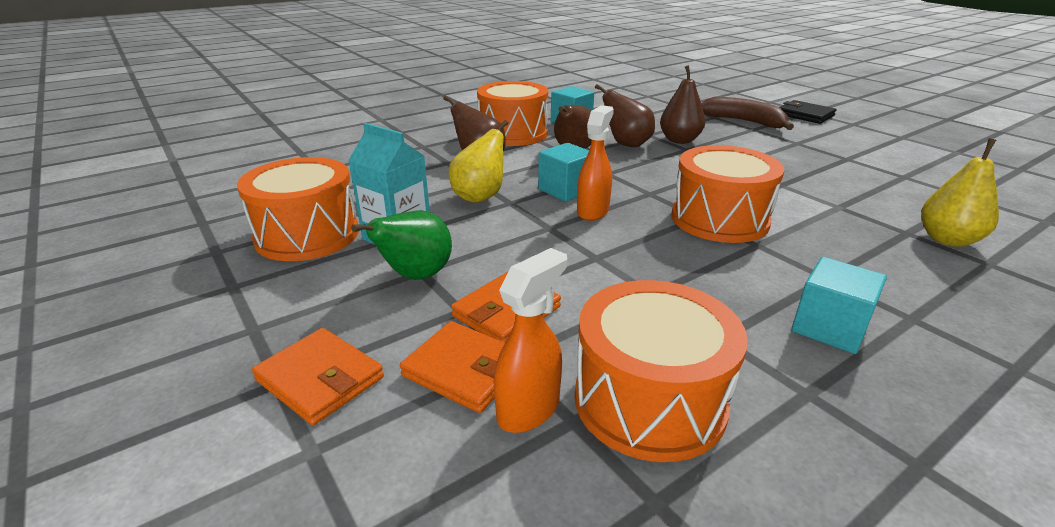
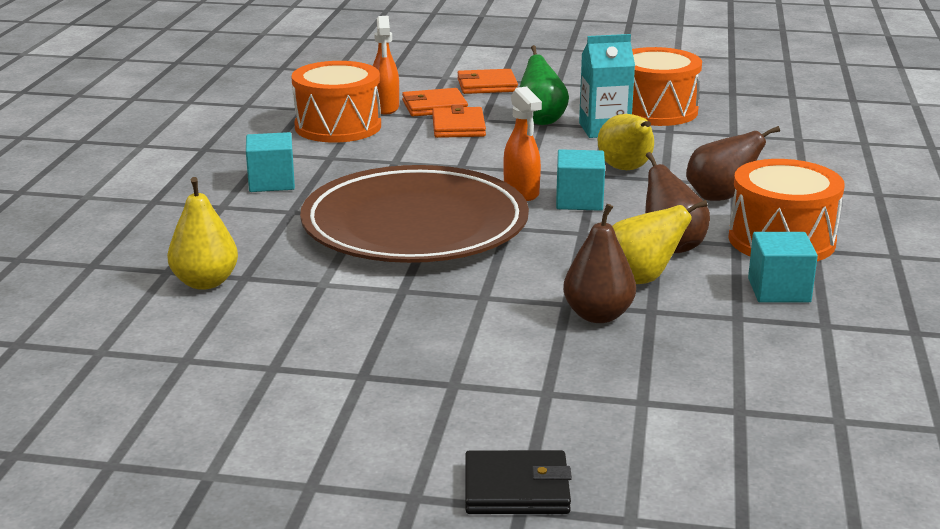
camera: 135 degrees right, 5 degrees down
(626, 144) = (640, 280): brown pear -> yellow pear
(719, 219) = (415, 225): orange drum -> brown plate
(744, 122) = (582, 408): brown banana -> none

